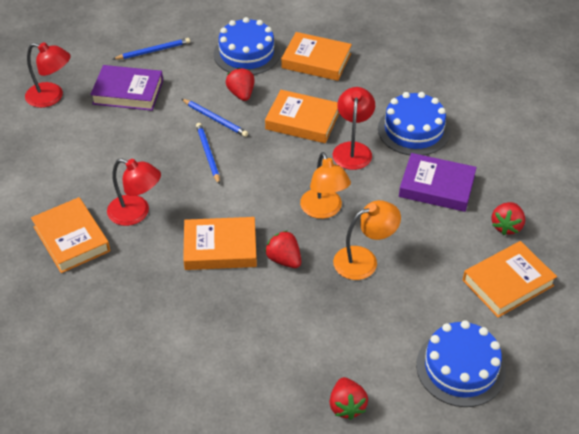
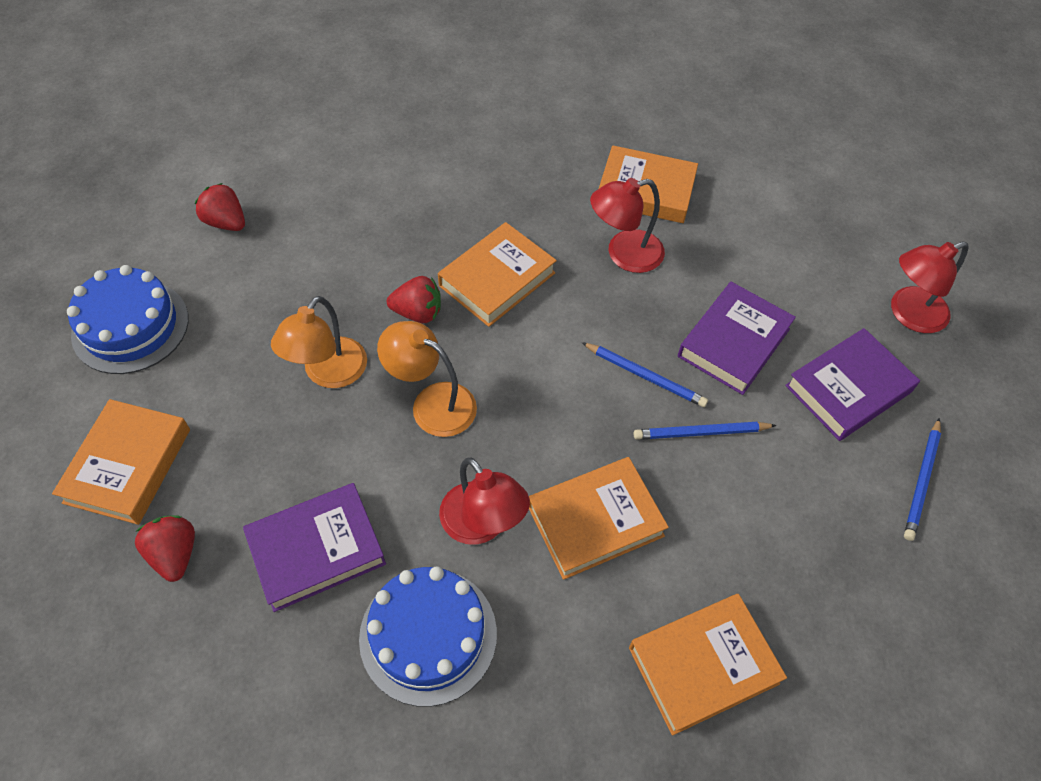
camera: 135 degrees right, 10 degrees up
(147, 139) = (734, 342): none -> purple book
(241, 94) = (722, 502): red strawberry -> none
(246, 53) = (810, 588): blue cake -> none

